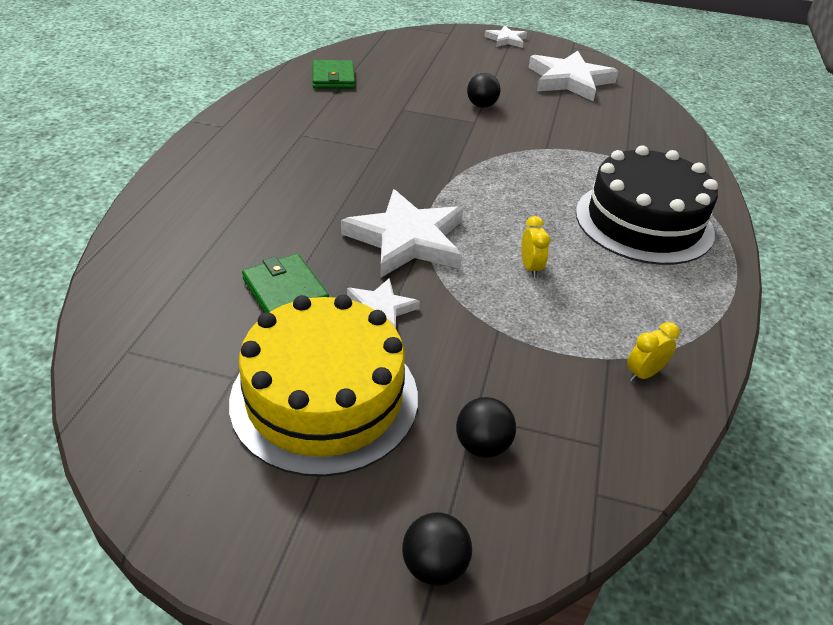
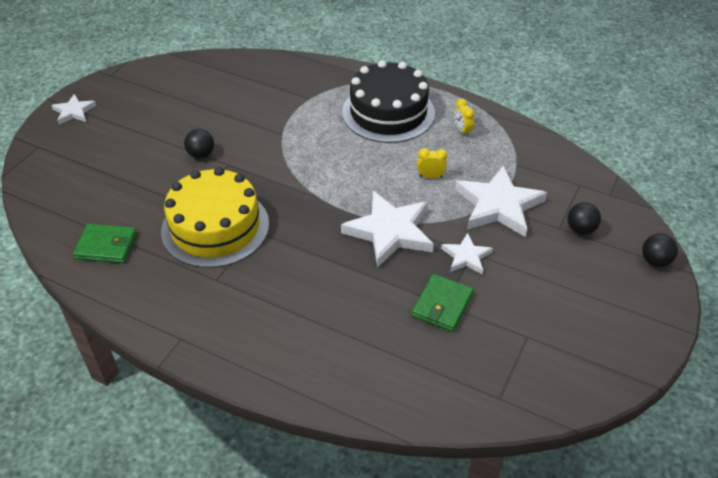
camera: 75 degrees left, 5 degrees up
(285, 291) = (442, 305): green wallet -> green wallet turned 45 degrees counterclockwise
(324, 398) = (545, 292): yellow cake -> yellow cake (215, 227)
(569, 80) = (174, 93): white star -> white star (498, 205)
(643, 374) = (528, 154): yellow clock -> yellow clock (462, 131)

